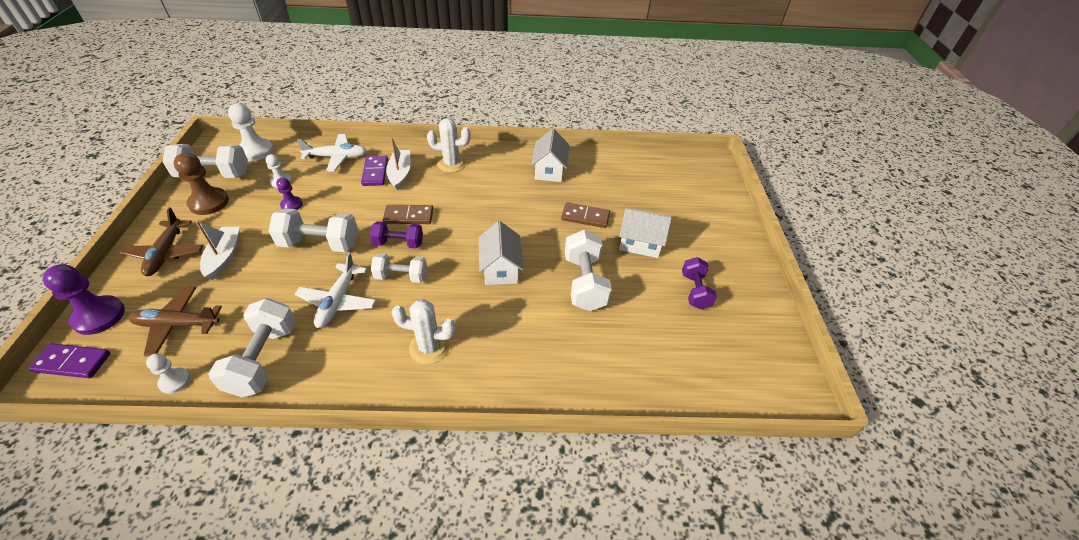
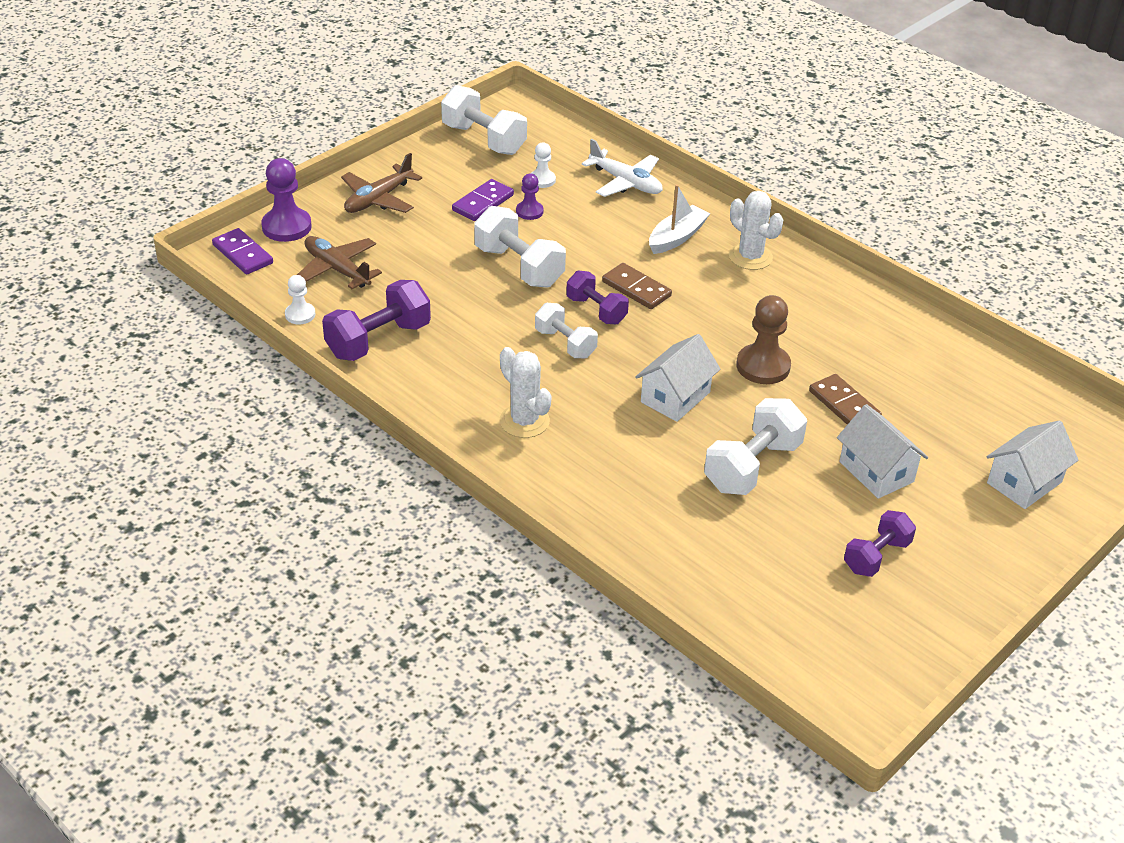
camera: 45 degrees right, 5 degrees down
(209, 202) = (455, 168): brown pawn -> brown pawn (763, 366)
(224, 257) = (423, 230): white boat -> none
(256, 151) = (547, 132): white pawn -> none
(263, 359) = (378, 340): white dumbbell -> purple dumbbell
(338, 301) = (484, 330): white plane -> none
(375, 172) = (650, 221): purple domino -> purple domino (483, 203)
(549, 170) = (868, 329): white house -> white house (1024, 482)

